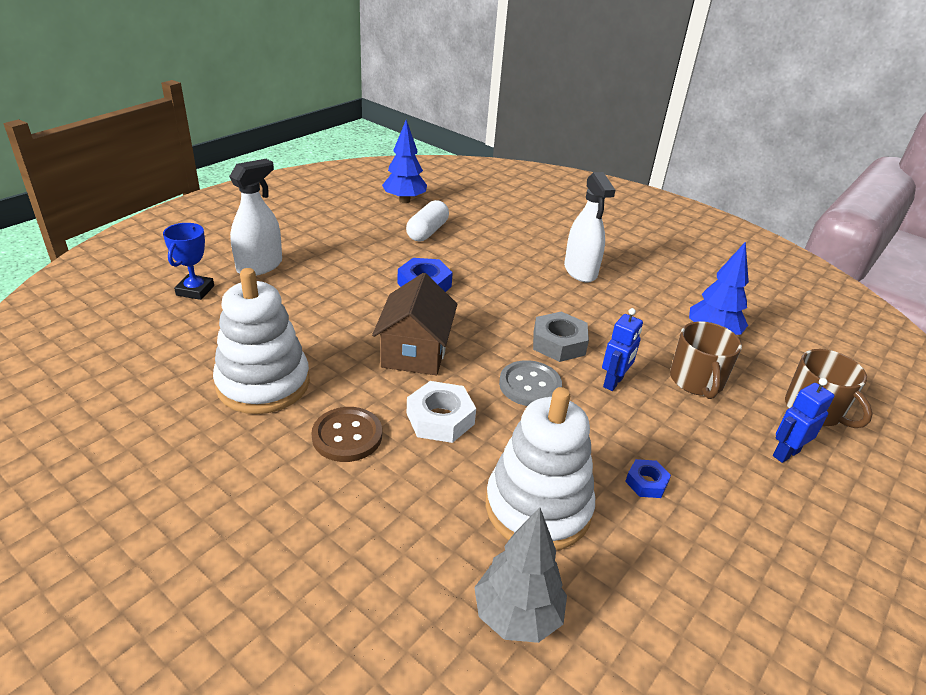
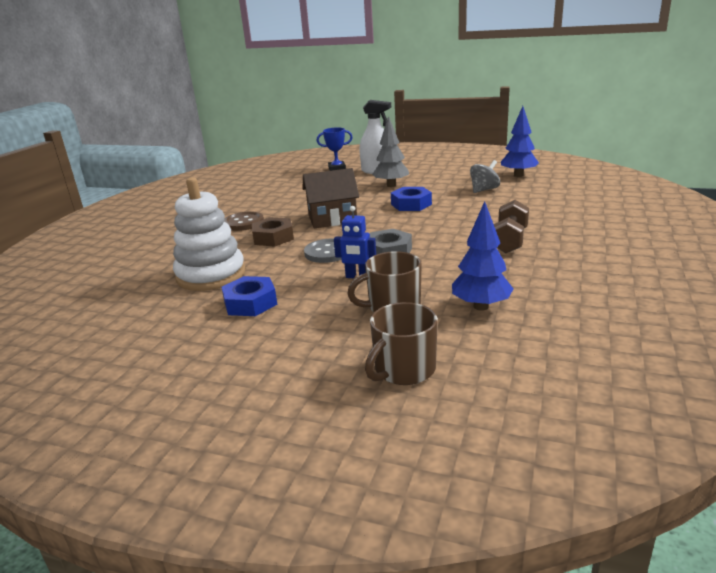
camera: 75 degrees right, 10 degrees down
(263, 383) = (272, 199): white stacking toy -> none
(427, 232) = (484, 190): white capsule -> grey spinning top
(440, 419) = (273, 238): white nut -> brown nut
(517, 616) = (130, 284): grey tree -> grey tree (391, 185)
(580, 271) = (509, 241): white spray bottle -> brown dumbbell
(646, 482) = (250, 303): blue nut -> blue nut, size x1.74
(785, 453) = (322, 356): blue robot -> none

